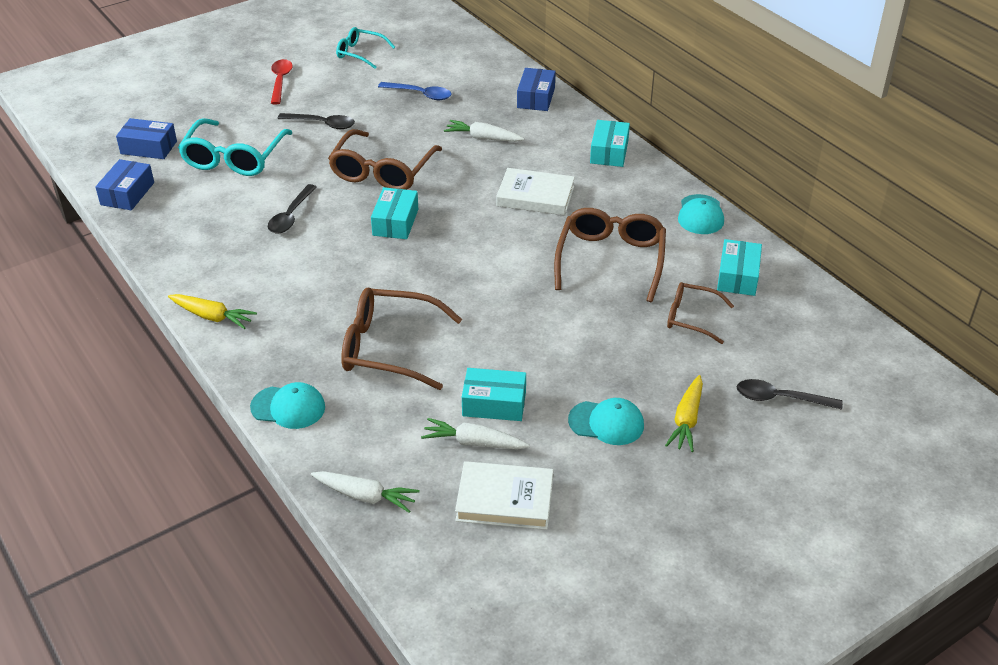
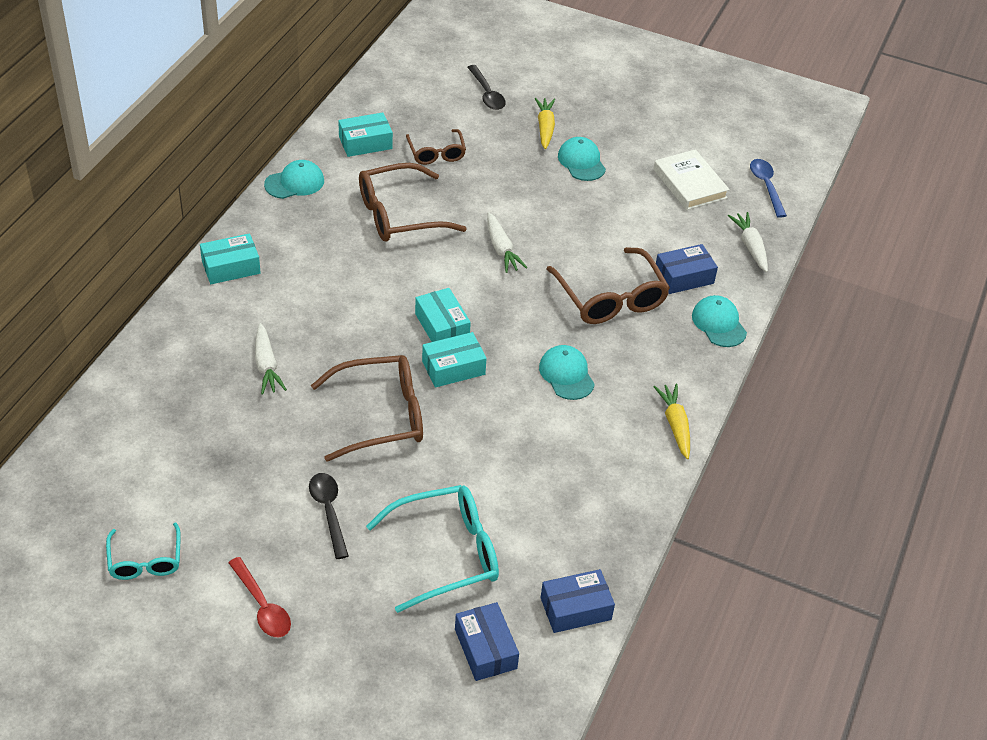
camera: 125 degrees left, 5 degrees up
(280, 81) = (262, 606): red spoon -> red spoon turned 90 degrees counterclockwise
(291, 216) = (503, 448): black spoon -> none
(328, 279) = (566, 374): none -> turquoise cap
(420, 94) = (210, 455): blue spoon -> blue spoon (766, 186)
(474, 443) = (658, 215): white carrot -> white carrot (501, 249)
(494, 404) = (614, 220): turquoise box -> turquoise box (442, 326)
(535, 196) = (341, 290): white book -> none
(536, 98) = (158, 355): blue box -> blue box (684, 277)
(686, 420) = (545, 128): yellow carrot -> yellow carrot turned 75 degrees counterclockwise

